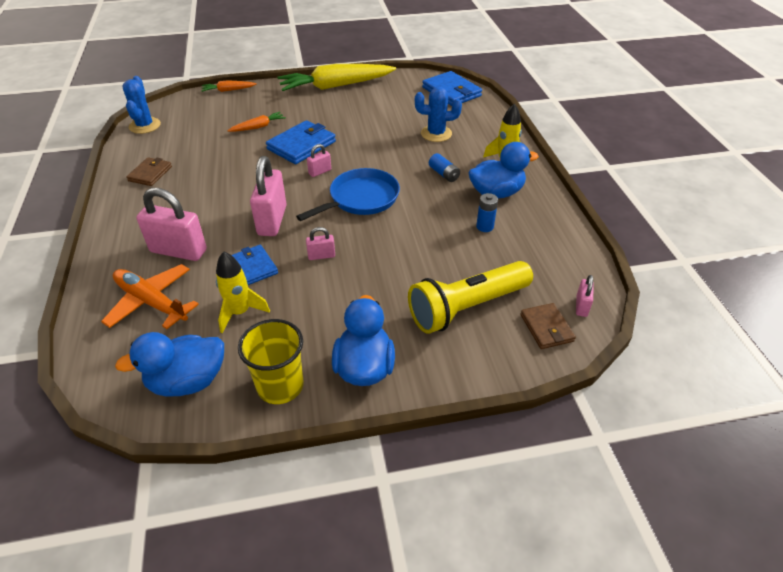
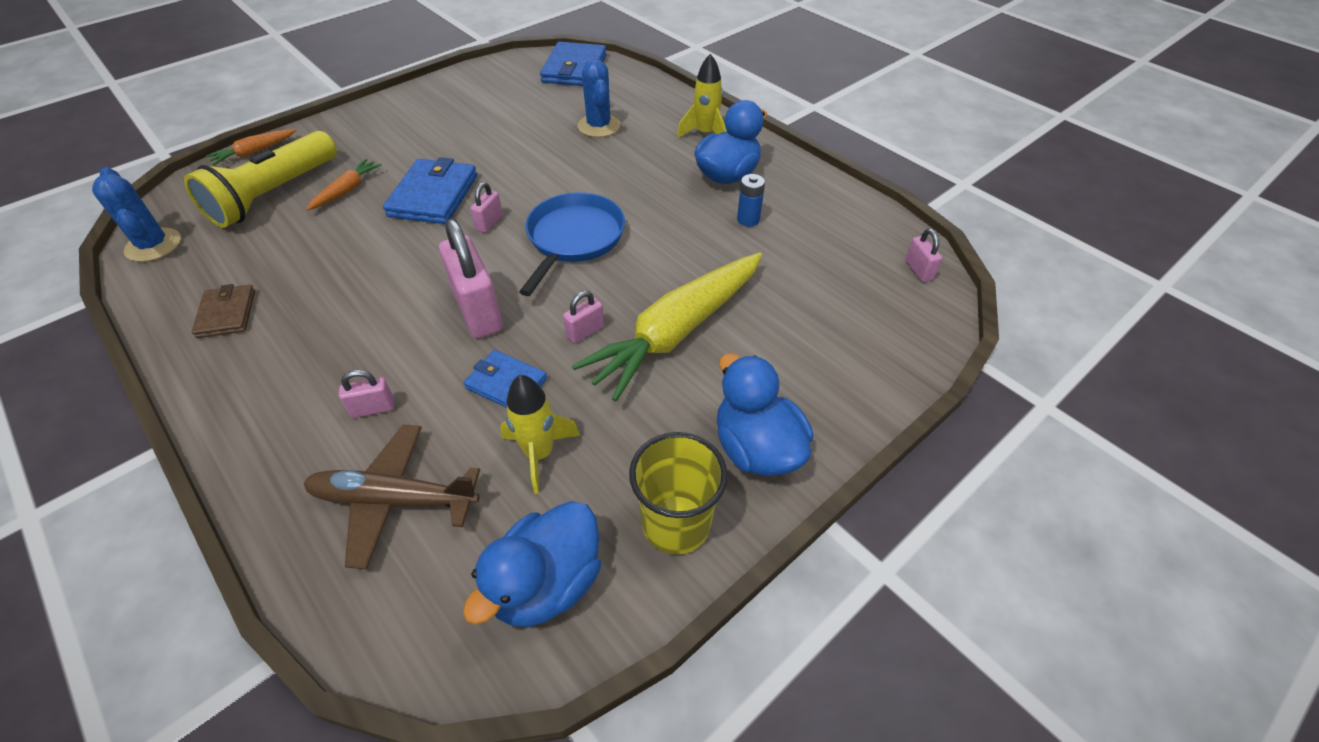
camera: 30 degrees left, 5 degrees up
(152, 302) = (394, 500): orange plane -> brown plane
(178, 251) = (373, 408): pink padlock -> pink padlock, size x0.48
(335, 86) = (414, 102): yellow carrot -> yellow carrot (676, 332)
(436, 134) = (599, 126): blue cactus -> blue cactus turned 75 degrees counterclockwise
(444, 174) = (649, 173): blue battery -> none
(451, 92) = (574, 69): blue wallet -> blue wallet turned 75 degrees clockwise
(467, 307) = (808, 322): yellow flashlight -> yellow flashlight (274, 195)
(546, 328) = (906, 309): brown wallet -> none

